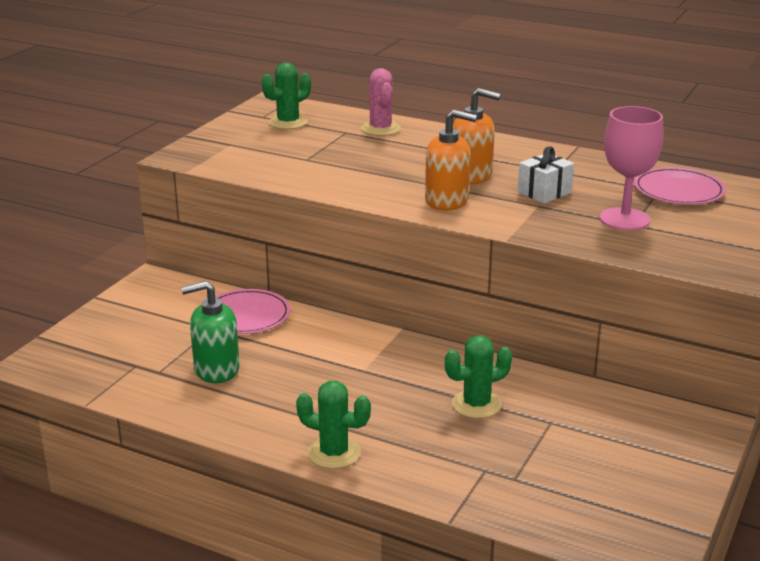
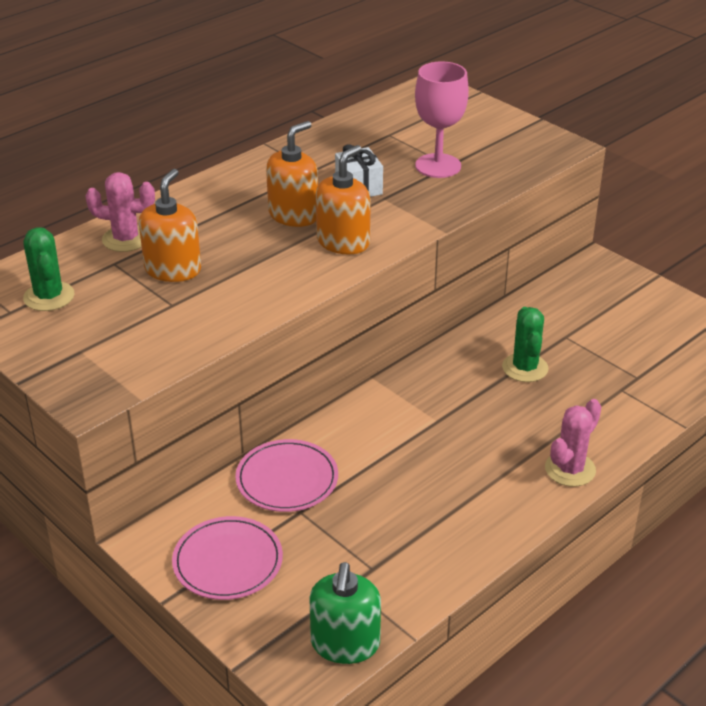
camera: 70 degrees left, 10 degrees up
(216, 369) = (389, 522): green soap dispenser -> green soap dispenser (345, 644)
(334, 453) = (570, 469): green cactus -> pink cactus
(352, 150) = (173, 269): none -> orange soap dispenser
(678, 190) = (397, 126): pink plate -> pink plate (228, 561)

